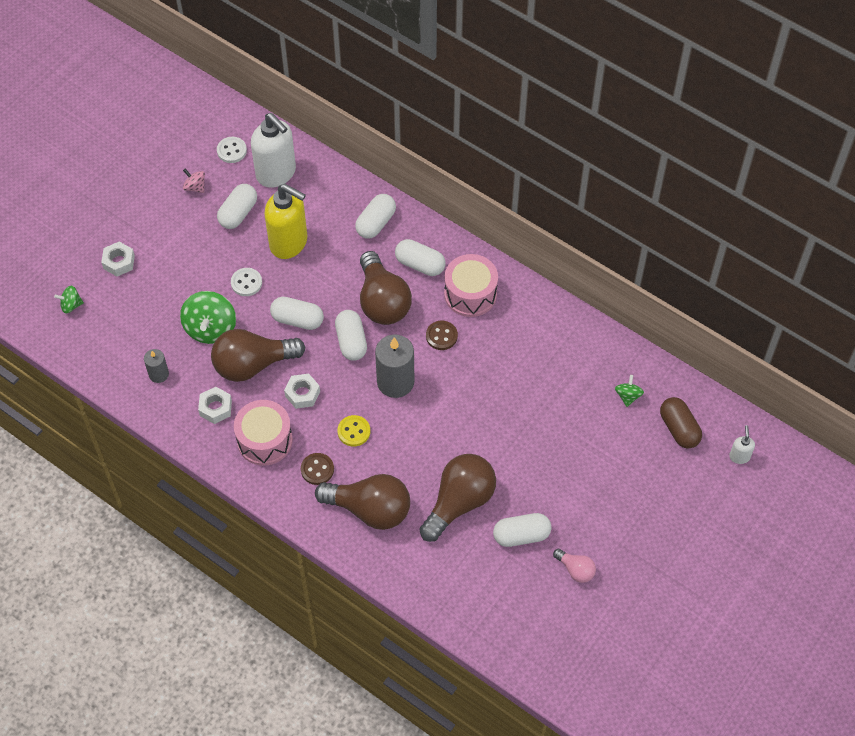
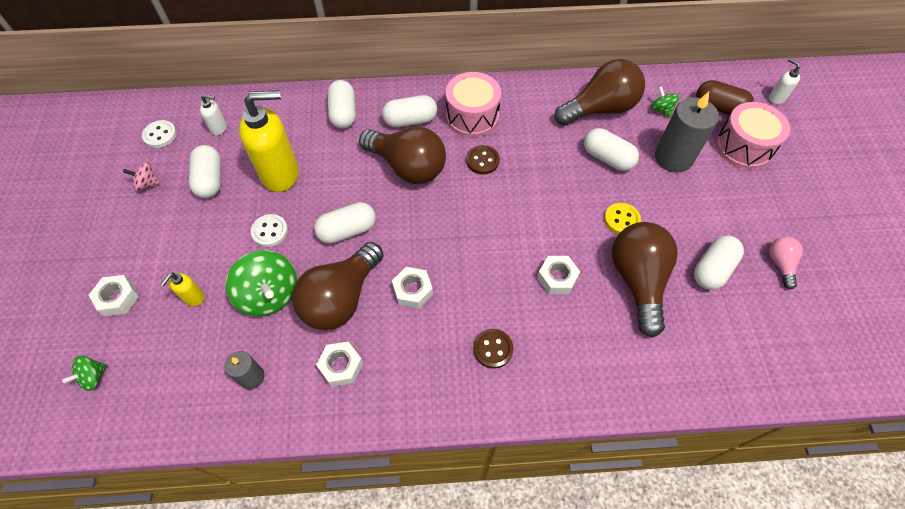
camera: 40 degrees left, 0 degrees up
(163, 295) = (193, 297): none -> yellow soap dispenser
(264, 440) = (418, 360): pink drum -> pink drum (743, 147)
(276, 173) = (219, 128): white soap dispenser -> white soap dispenser, size x0.44
(351, 341) = (413, 216): white capsule -> white capsule (607, 158)
(354, 431) = (490, 289): yellow button -> yellow button (621, 219)
(370, 509) = (575, 348): brown light bulb -> brown light bulb (600, 109)
(395, 382) = (483, 221): grey candle -> grey candle (673, 158)
(406, 458) = (557, 278): none -> white nut
(575, 570) = (780, 264): pink light bulb -> pink light bulb turned 90 degrees counterclockwise

